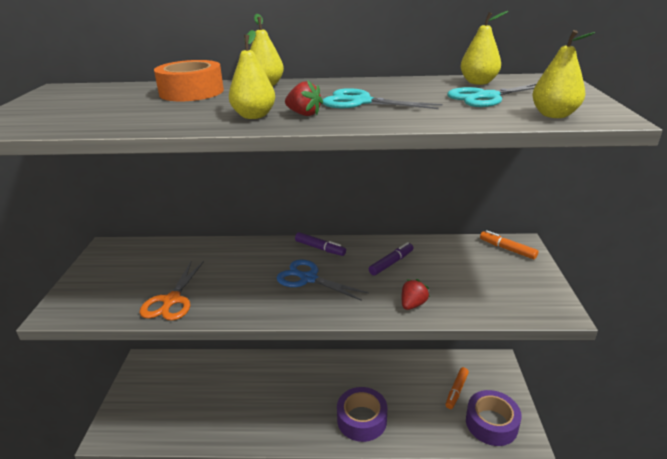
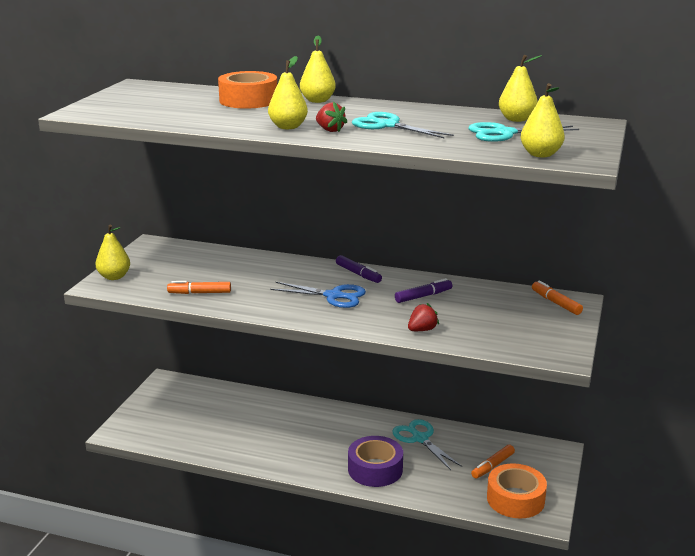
camera: 15 degrees right, 5 degrees down
(73, 296) = (114, 277): none -> yellow pear
(172, 300) = (200, 293): orange scissors -> orange marker
(308, 278) = (333, 296): blue scissors -> blue scissors turned 150 degrees clockwise
(386, 375) = (420, 438): none -> turquoise scissors
(491, 423) = (515, 499): purple tape -> orange tape

